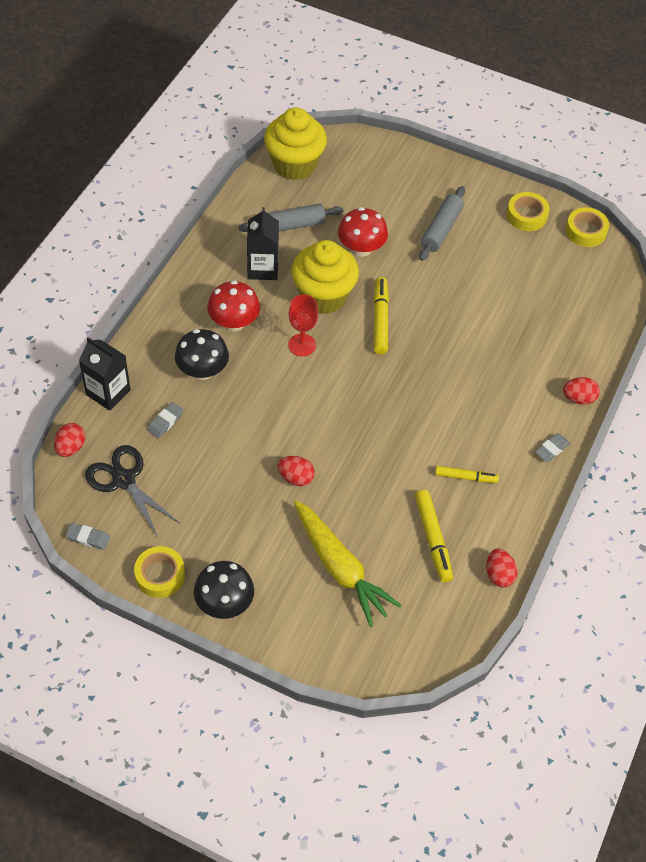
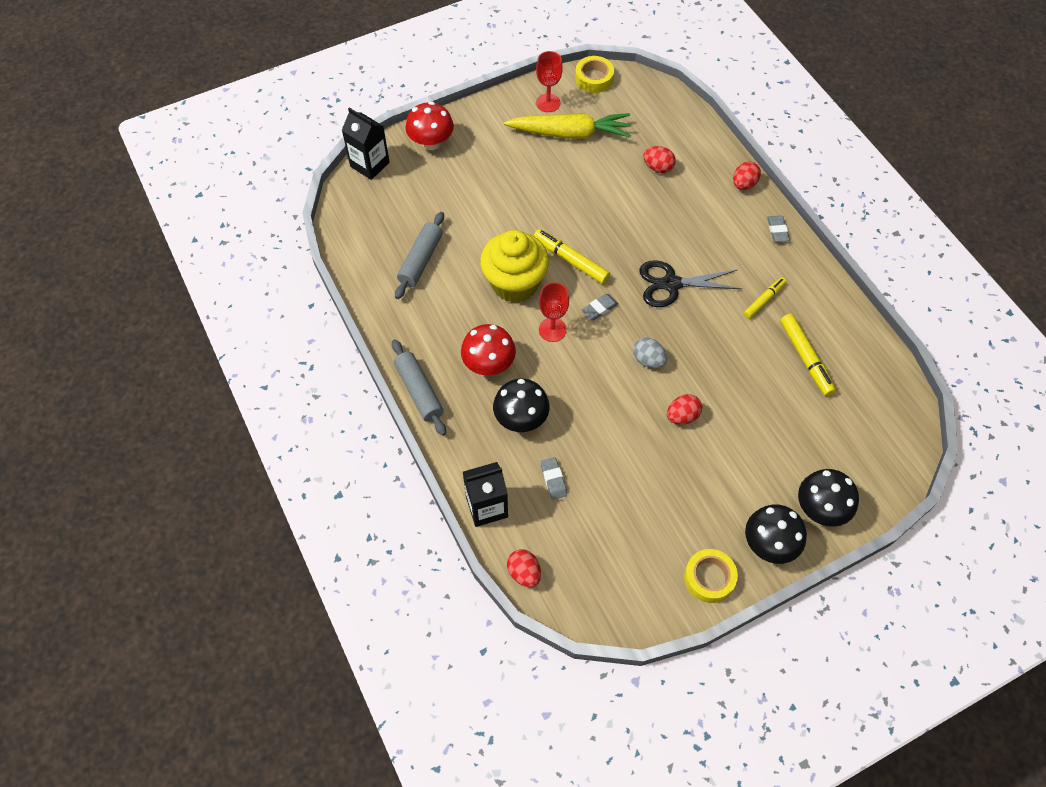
camera: 50 degrees left, 5 degrees up
(88, 538) = (632, 614): grey eraser -> grey eraser (599, 308)
(124, 480) = (591, 549): black scissors -> black scissors (671, 284)
(263, 268) = (449, 308): black carton -> black carton (370, 164)
(288, 625) = (820, 508): none -> black mushroom
(294, 165) = (357, 217): yellow cupcake -> none
(330, 425) = (648, 360): none -> grey egg
(340, 568) = (790, 438): yellow carrot -> yellow carrot (570, 133)
(361, 248) = (487, 227): red mushroom -> red mushroom (431, 142)
(433, 539) = (805, 358): yellow marker -> yellow marker turned 45 degrees clockwise
(441, 229) = (514, 163): grey rolling pin -> grey rolling pin (419, 391)
(499, 575) = (865, 336): red egg -> red egg (658, 167)
(526, 215) = (548, 103): yellow tape -> red goblet

